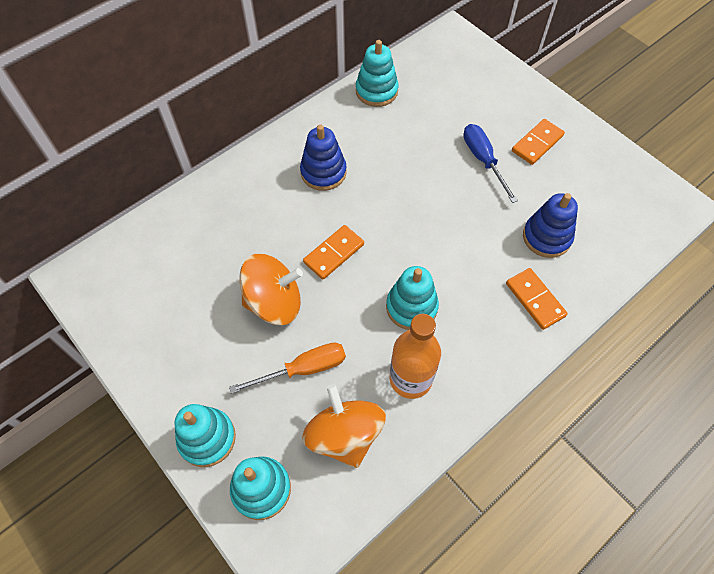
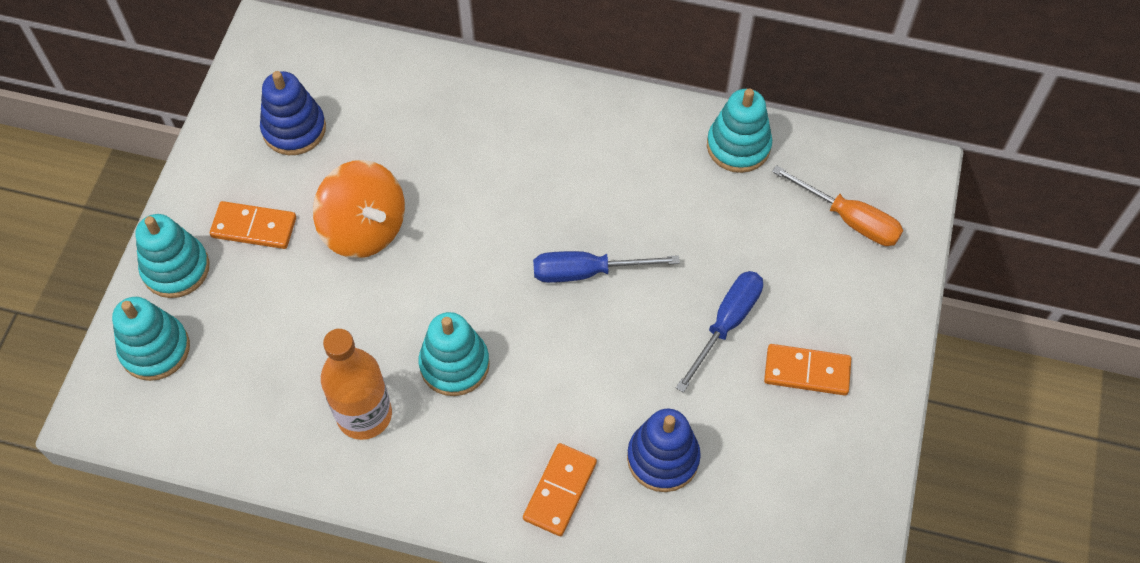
camera: 55 degrees right, 0 degrees up
(303, 369) = (306, 305): orange screwdriver -> orange screwdriver (849, 219)
(323, 172) = (569, 167): blue stacking toy -> blue stacking toy (294, 129)
(334, 253) = (467, 246): orange domino -> orange domino (254, 227)
(344, 435) = (258, 389): orange spinning top -> none
(400, 204) = (587, 272): none -> blue screwdriver

